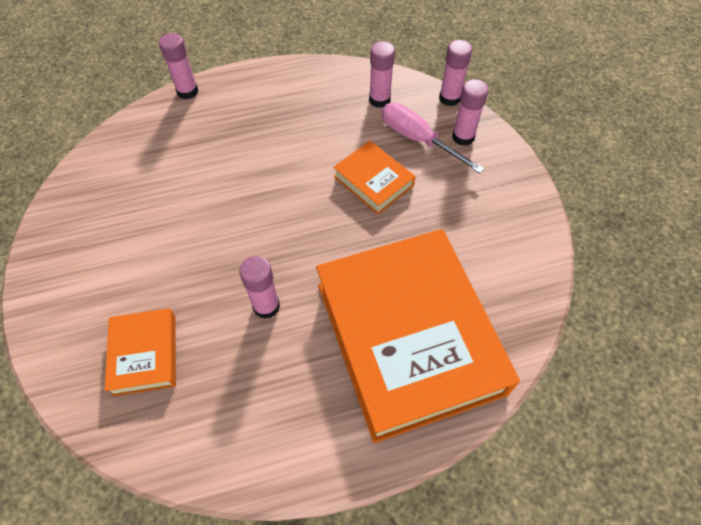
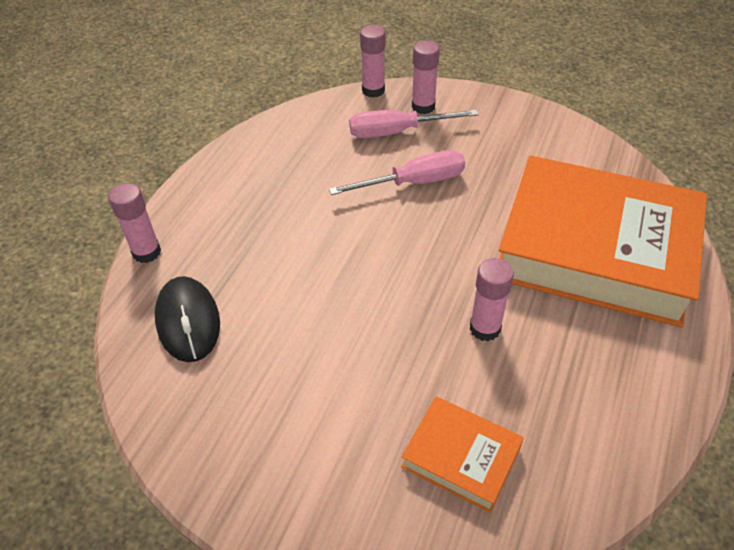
camera: 50 degrees left, 10 degrees down
(150, 147) = (188, 322): none -> black mouse
(373, 181) = (413, 182): orange book -> pink screwdriver
(379, 100) = (325, 129): pink glue stick -> none

